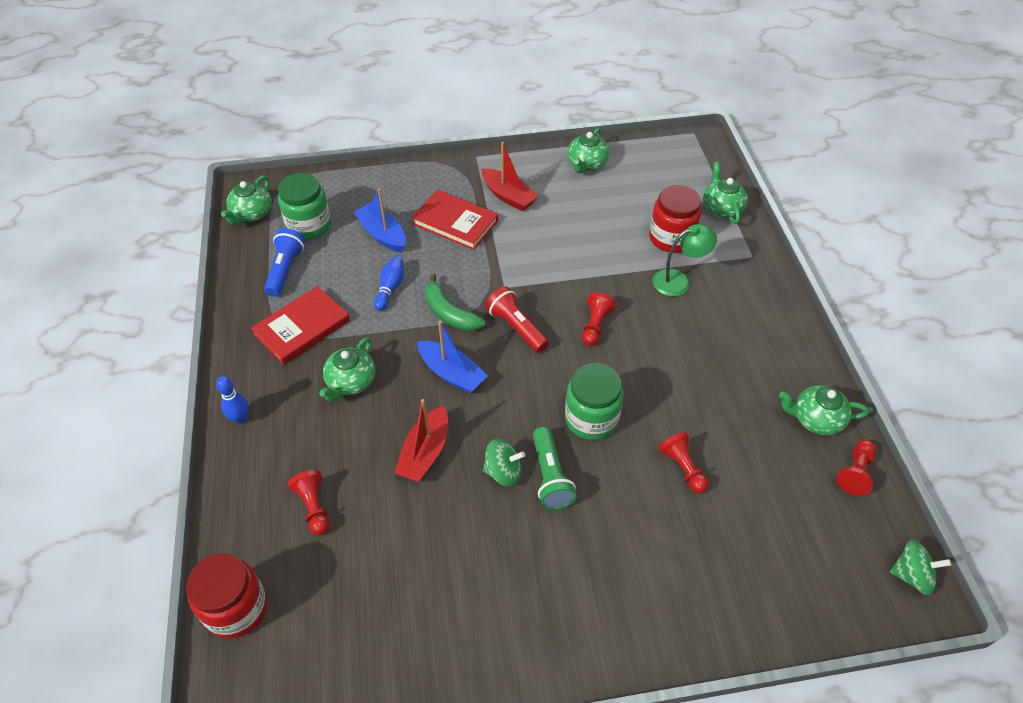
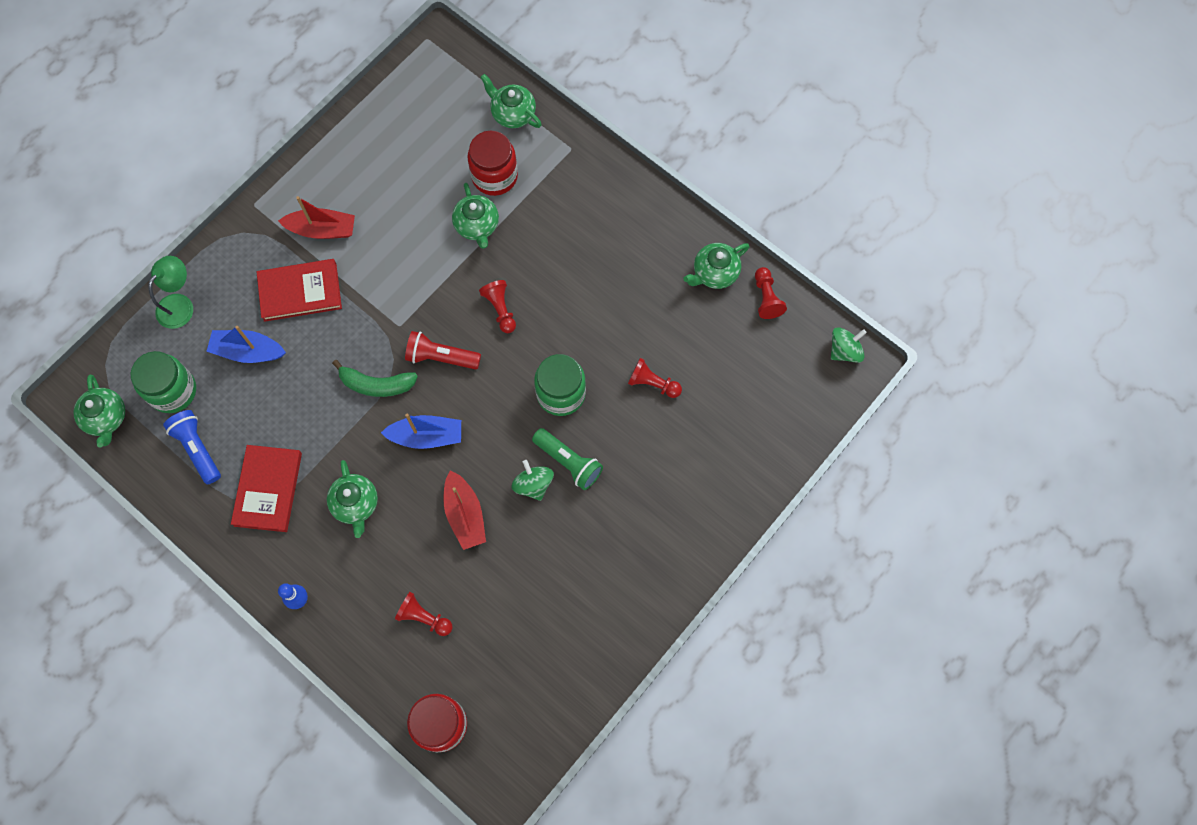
camera: 40 degrees left, 20 degrees up
(390, 288) = (305, 398): blue bowling pin -> none
(503, 472) = (533, 484): green spinning top -> green spinning top turned 75 degrees counterclockwise
(586, 164) = (361, 143): green teapot -> green teapot (477, 225)
(678, 280) = (532, 216): green lamp -> green lamp (180, 304)

